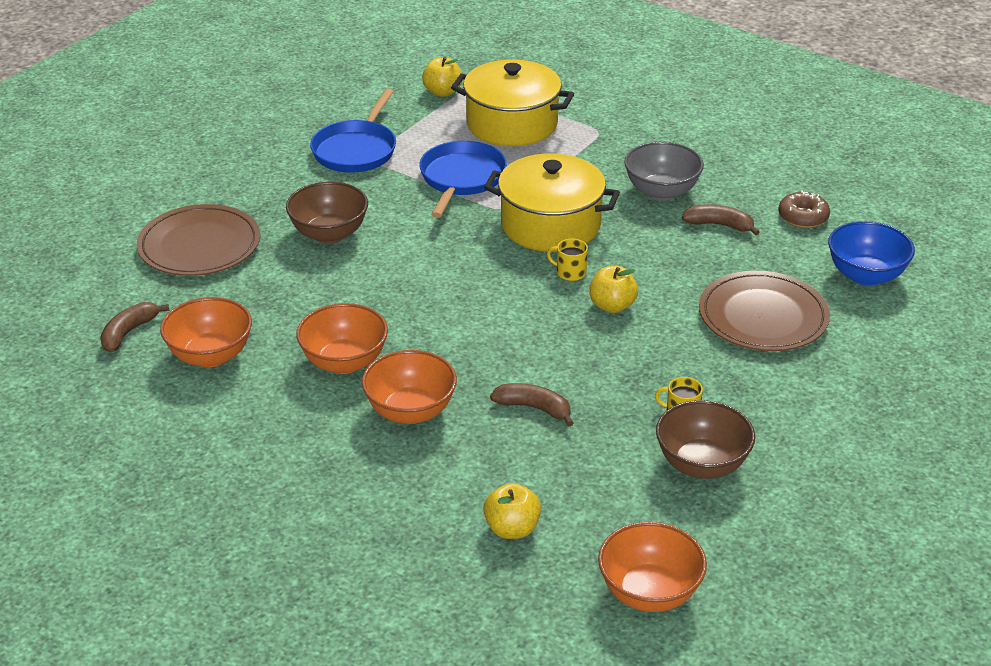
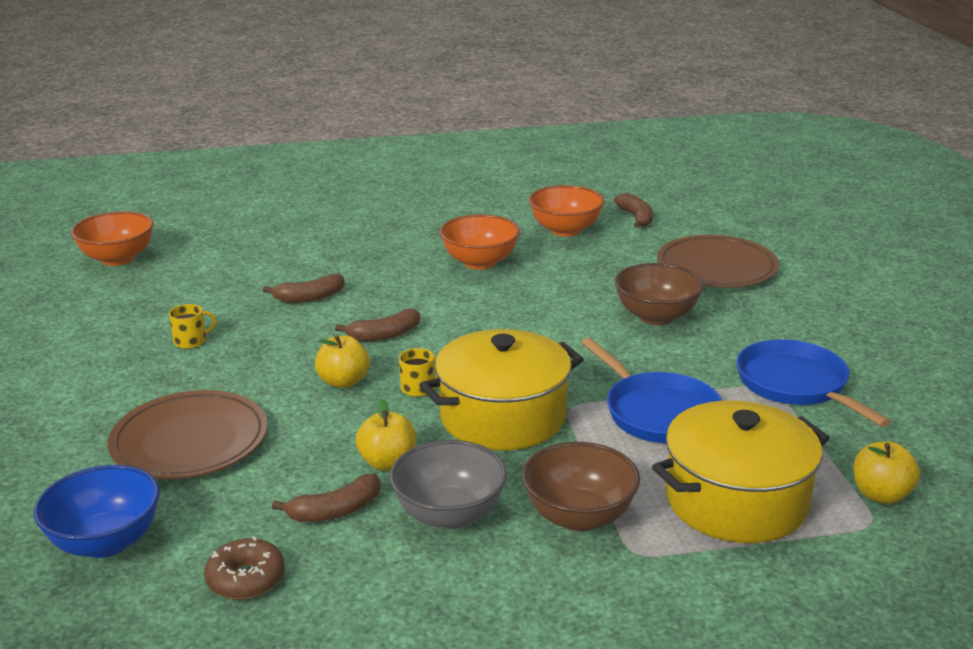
camera: 135 degrees right, 10 degrees down
(410, 411) = (390, 262): orange bowl -> none
(512, 529) = (240, 247): yellow apple -> yellow apple (388, 463)
(530, 330) = (384, 335): none -> brown banana
(702, 464) = (143, 322): brown bowl -> brown bowl (579, 517)

